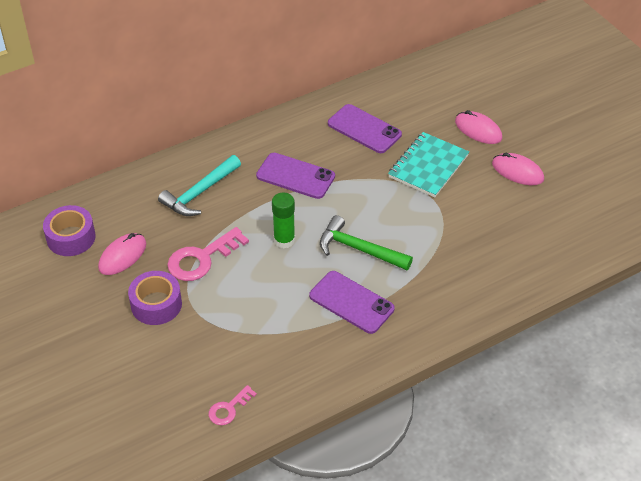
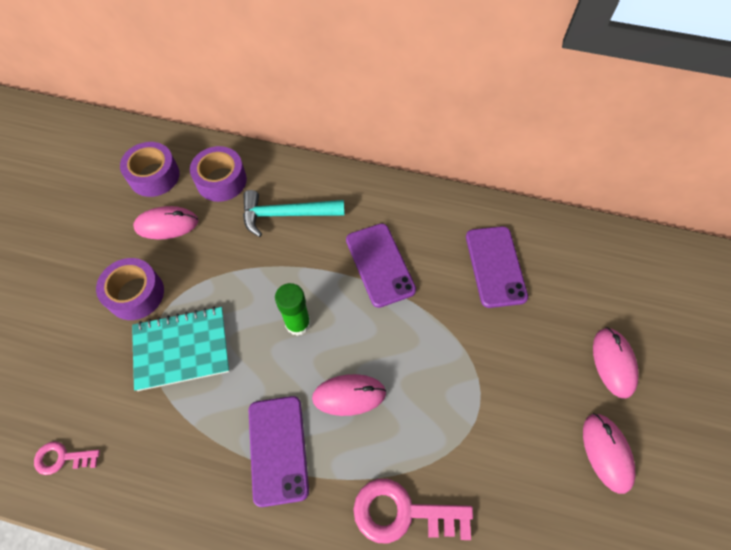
camera: 45 degrees right, 15 degrees up
(126, 206) = (221, 180): none -> purple tape
(202, 258) = (216, 281): pink key -> pink key (403, 513)
(359, 249) = (349, 395): green hammer -> pink mouse
(428, 166) = (515, 361): turquoise notebook -> turquoise notebook (182, 349)

